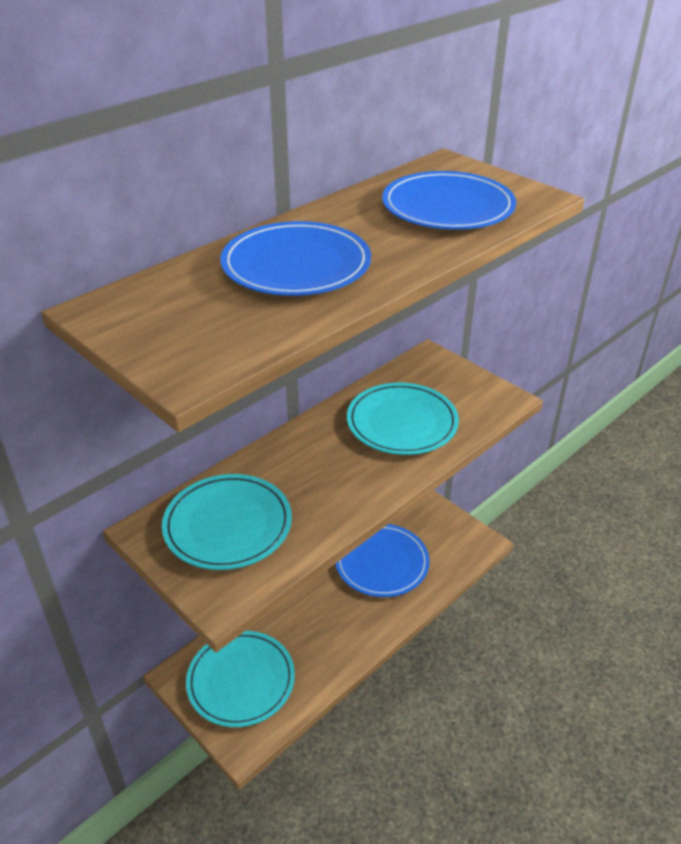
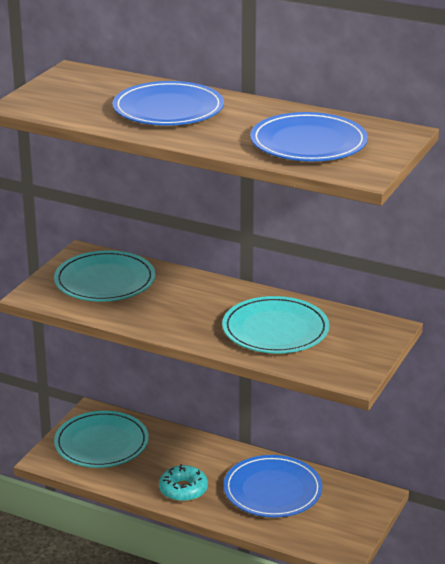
camera: 70 degrees right, 10 degrees down
(353, 629) = (183, 490): none -> turquoise donut

